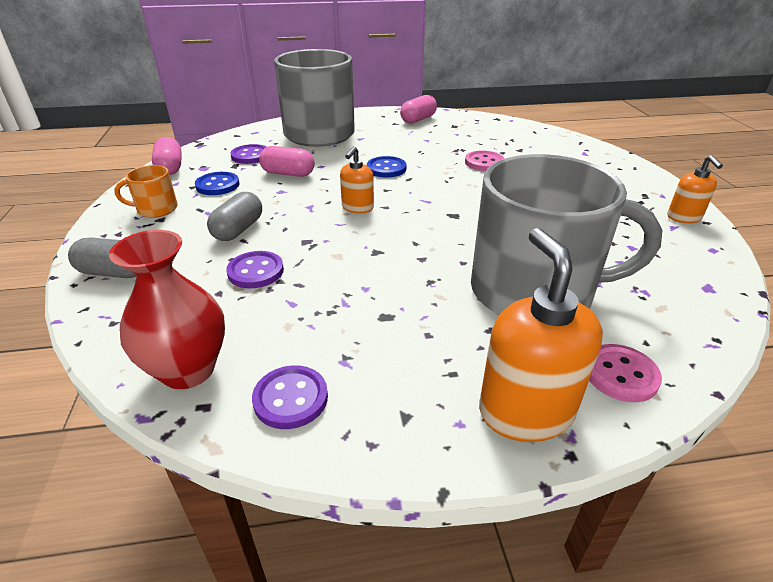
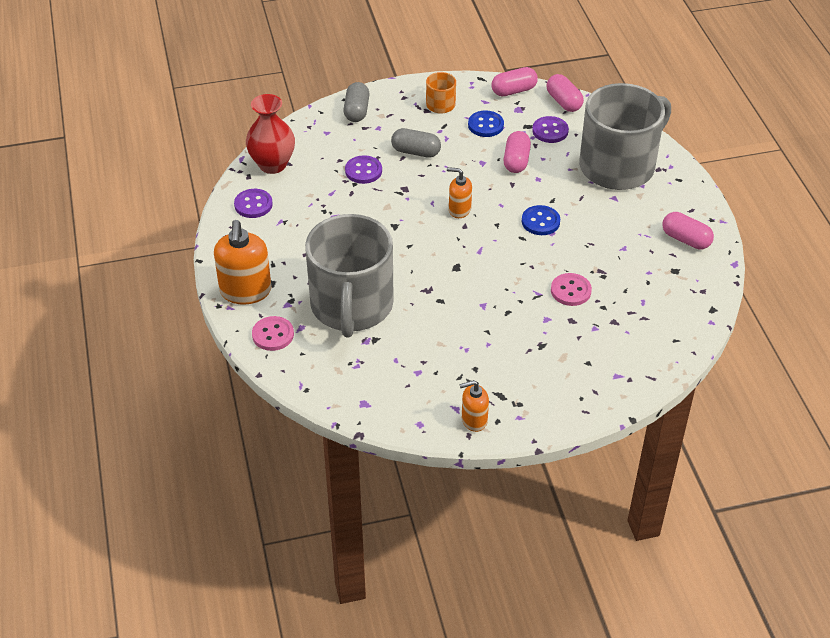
camera: 85 degrees right, 10 degrees up
(210, 147) = (563, 102): none -> pink capsule
(525, 411) = (245, 291): orange soap dispenser -> orange soap dispenser turned 105 degrees clockwise

